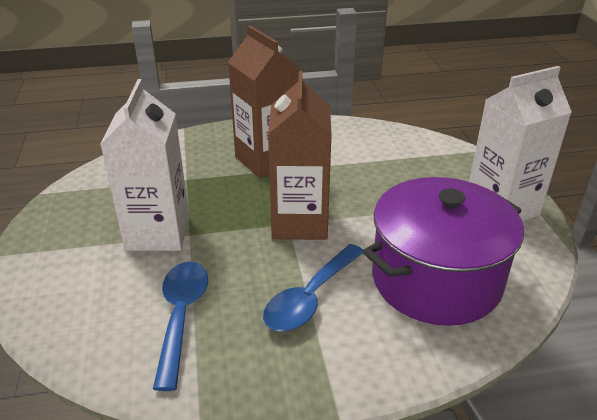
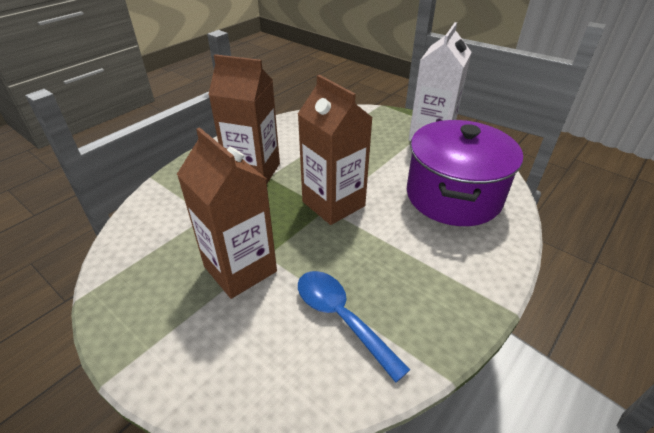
camera: 40 degrees left, 5 degrees up
(158, 233) = (240, 269): white carton -> brown carton
(310, 298) = (404, 249): blue spoon -> none

